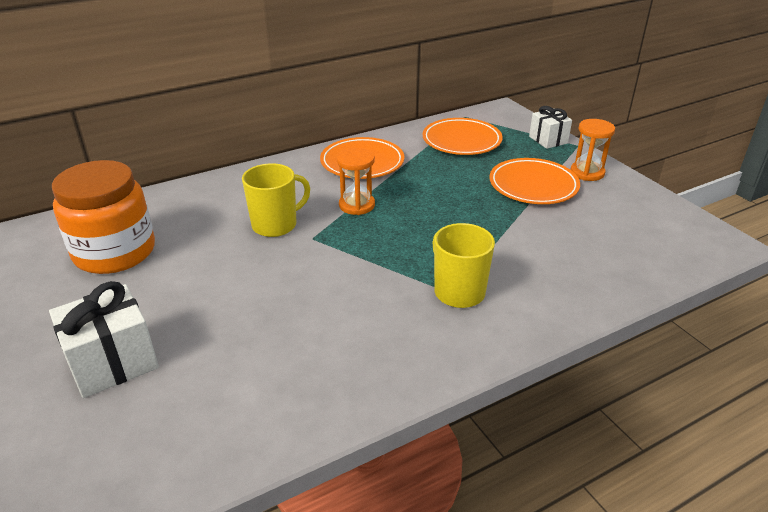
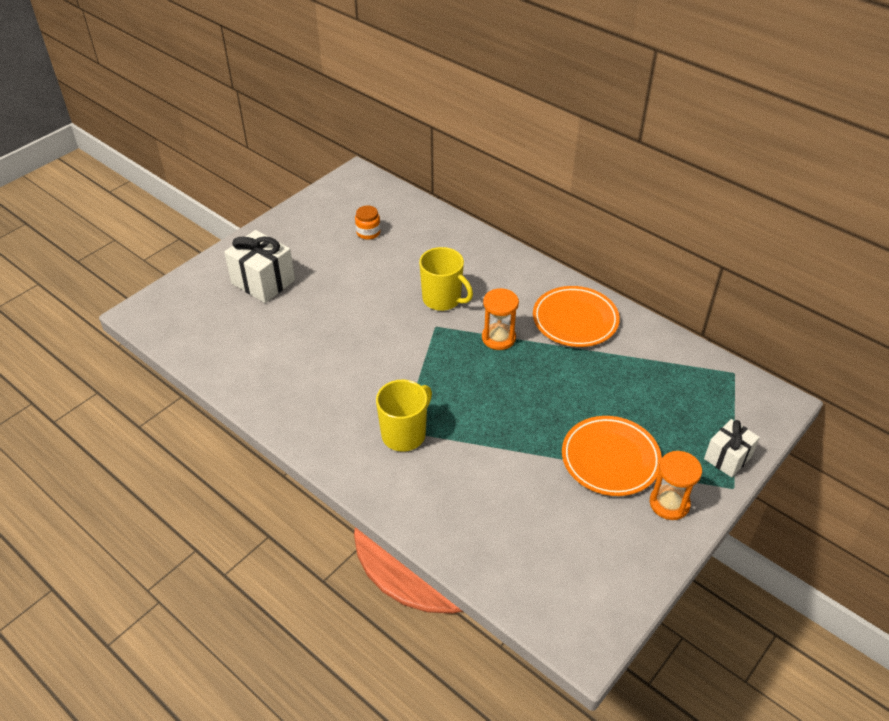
camera: 70 degrees right, 10 degrees up
(115, 252) = (368, 232): orange jar -> orange jar, size x0.40
(461, 141) = (671, 382): orange plate -> none

